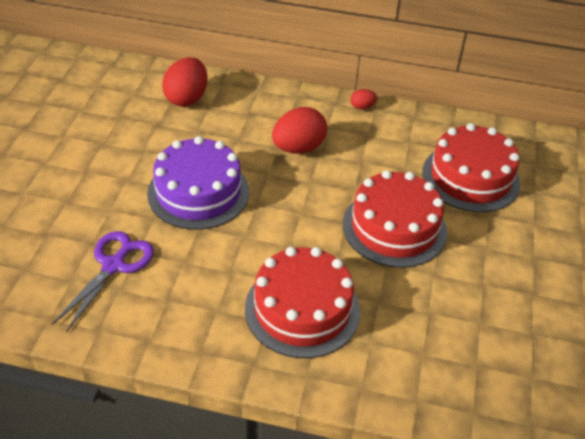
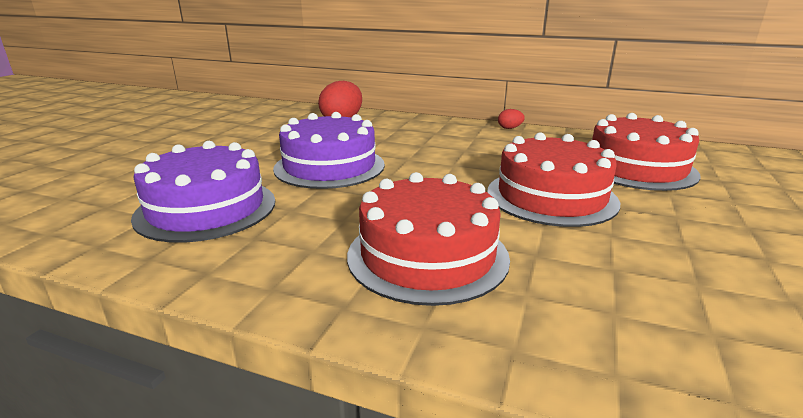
camera: 10 degrees right, 20 degrees down
(113, 265) = (206, 208): purple scissors -> purple cake
(298, 148) = (443, 146): red egg -> none

